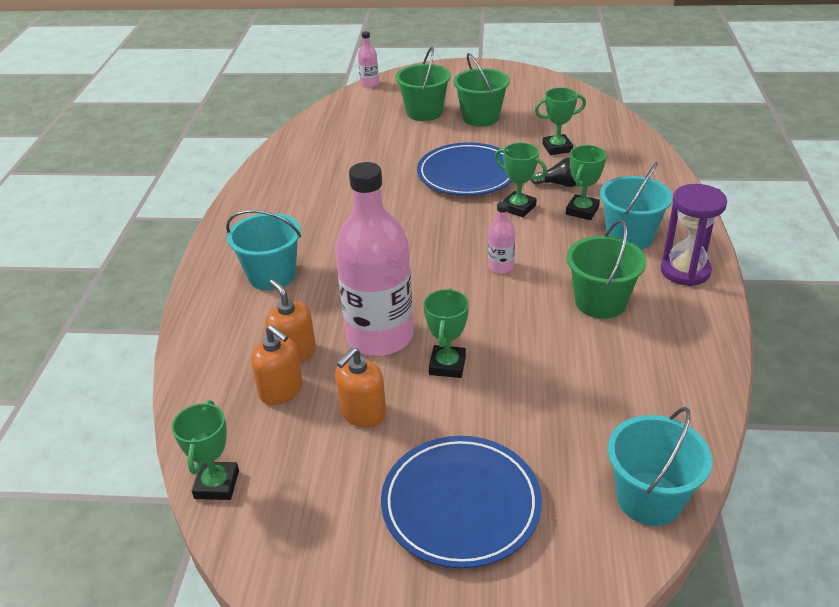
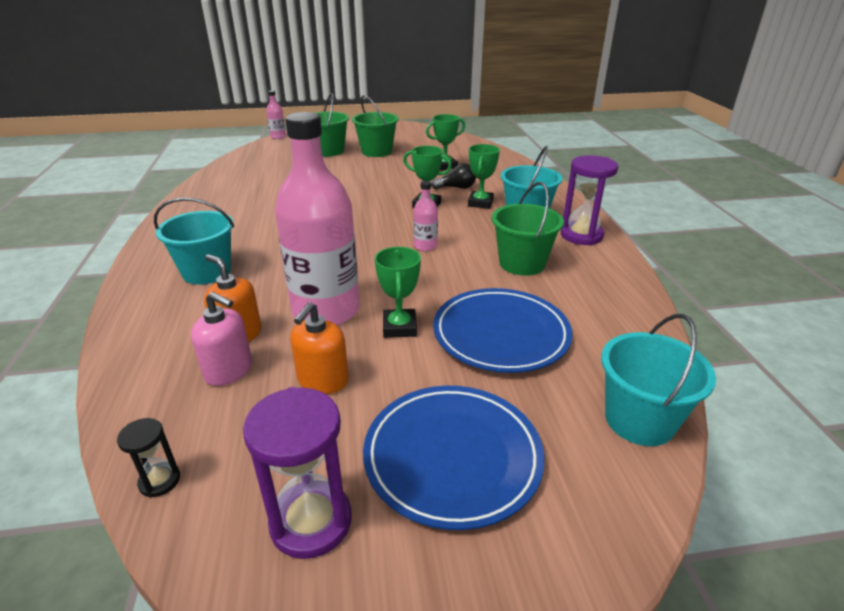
camera: 15 degrees left, 5 degrees down
(217, 484) = (159, 481): green trophy -> black hourglass
(281, 390) = (229, 370): orange soap dispenser -> pink soap dispenser
(330, 539) = (311, 521): none -> purple hourglass
(467, 174) = (376, 186): blue plate -> blue plate (501, 334)

